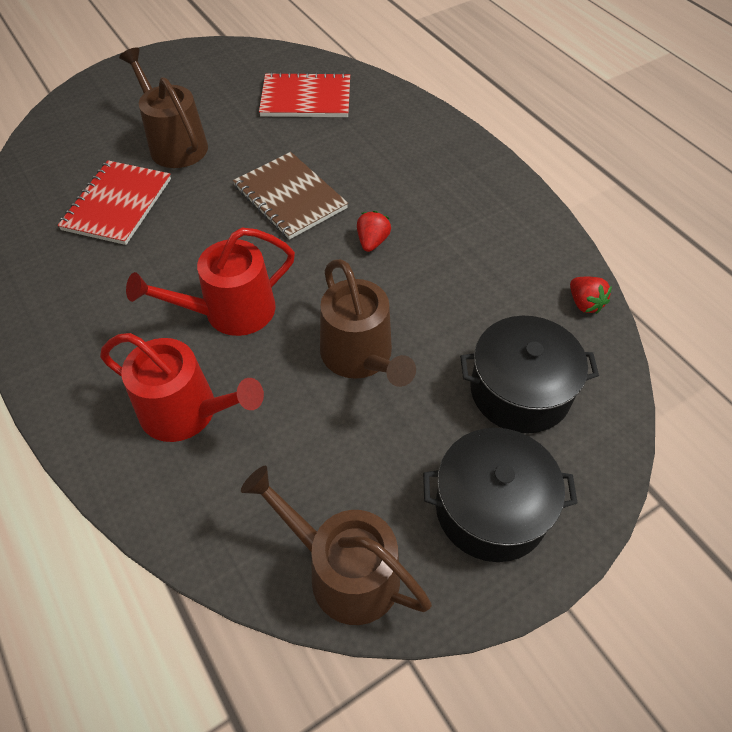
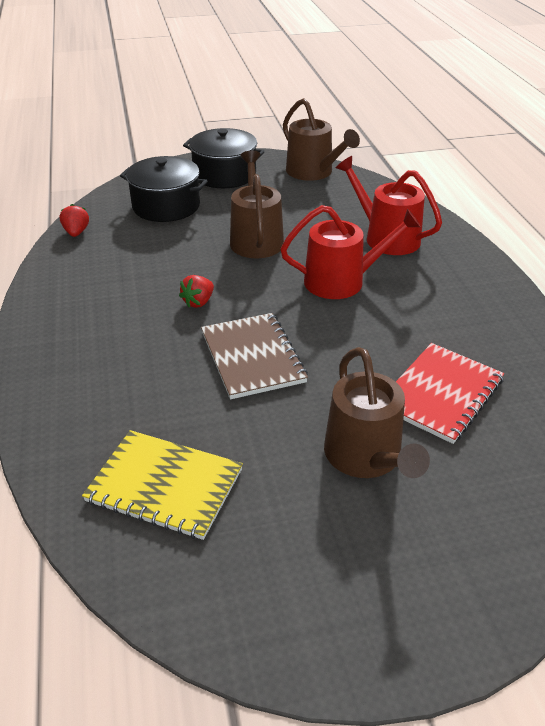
camera: 160 degrees left, 15 degrees down
(306, 98) = (164, 486): red notebook -> yellow notebook

